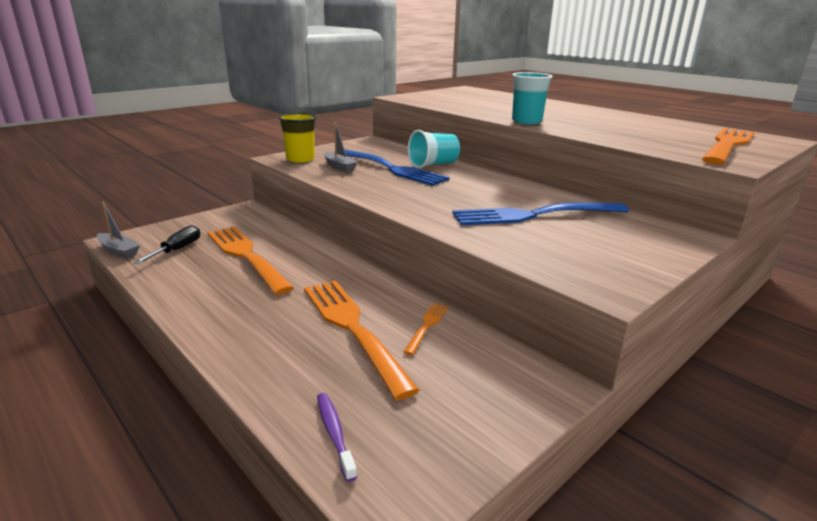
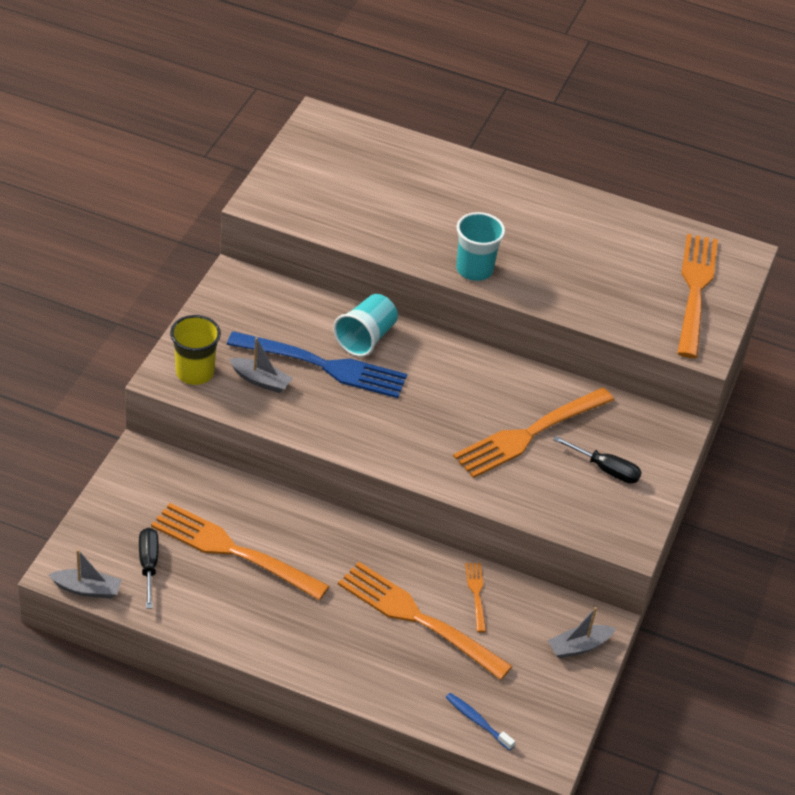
camera: 30 degrees left, 20 degrees up
(334, 433) = (477, 721): purple toothbrush -> blue toothbrush
(516, 397) = (579, 646): none -> grey boat
(535, 215) = (530, 433): blue fork -> orange fork
(602, 243) = (605, 469): none -> black screwdriver

